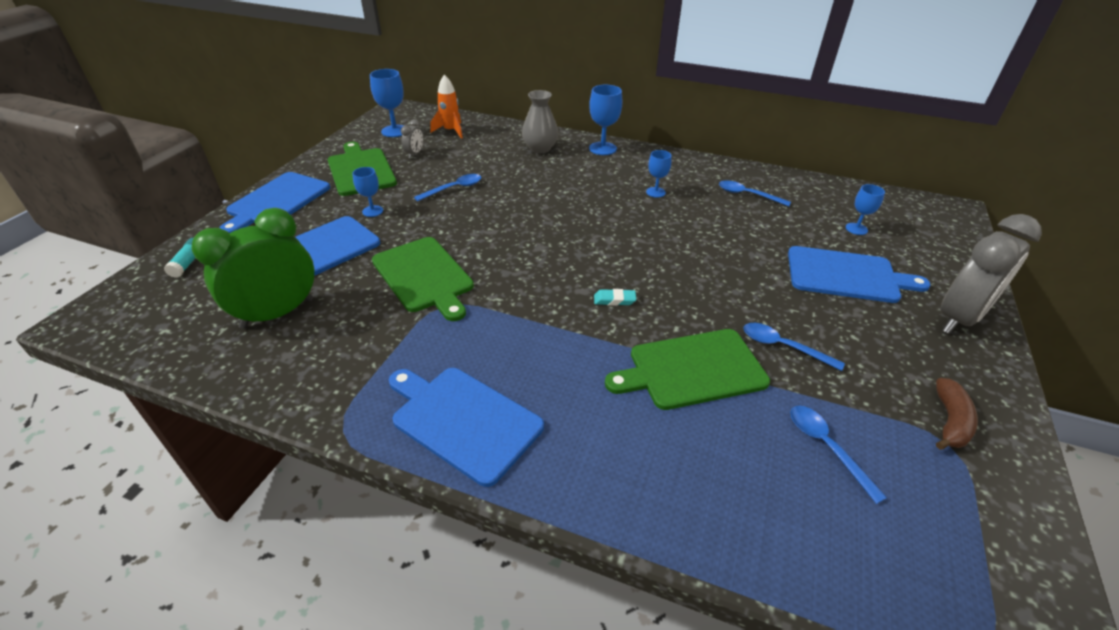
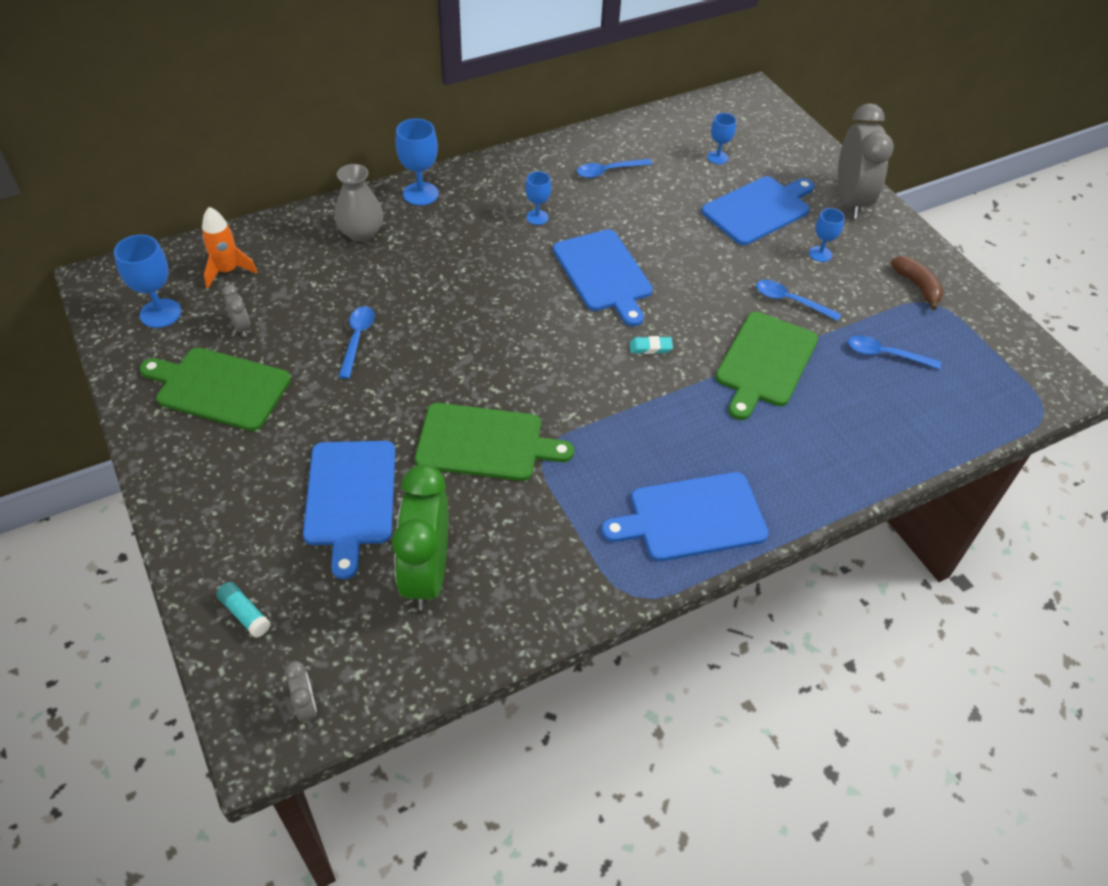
camera: 50 degrees left, 10 degrees up
(122, 324) = (306, 706): none -> grey clock
(277, 201) = (198, 488): blue cutting board -> blue cutting board (603, 274)
(372, 211) = (323, 421): blue goblet -> blue goblet (820, 254)
(614, 300) = (650, 347): turquoise eraser -> turquoise eraser turned 45 degrees clockwise
(783, 347) = (790, 301): blue spoon -> blue spoon turned 45 degrees clockwise

